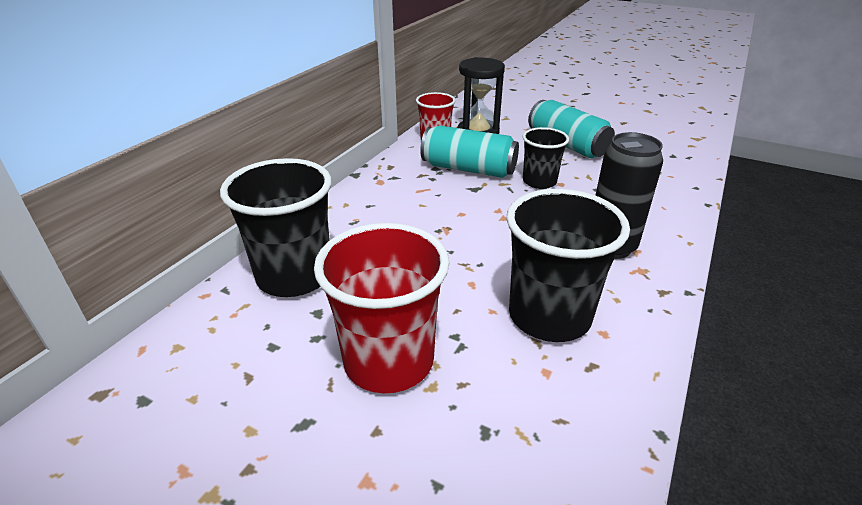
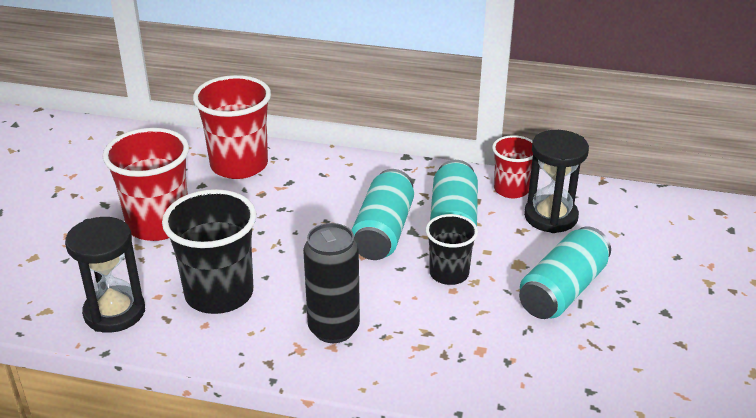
camera: 75 degrees right, 0 degrees up
(294, 276) = (239, 165): black cup -> red cup
(470, 202) = (383, 231): none -> turquoise can
(577, 420) = (114, 312): none -> black hourglass

